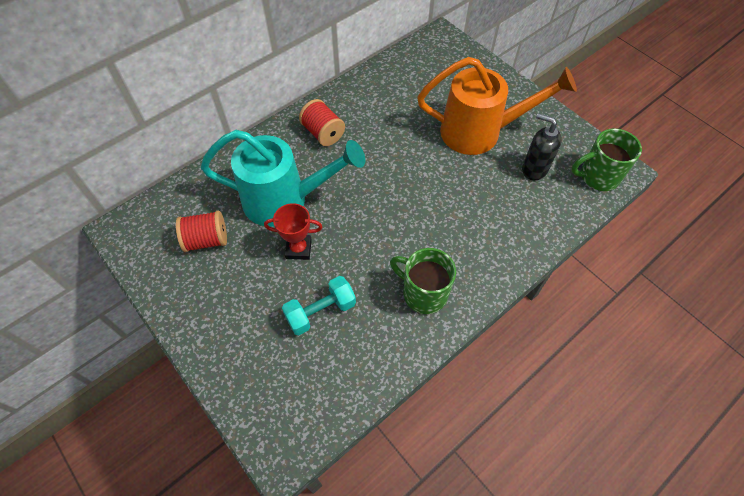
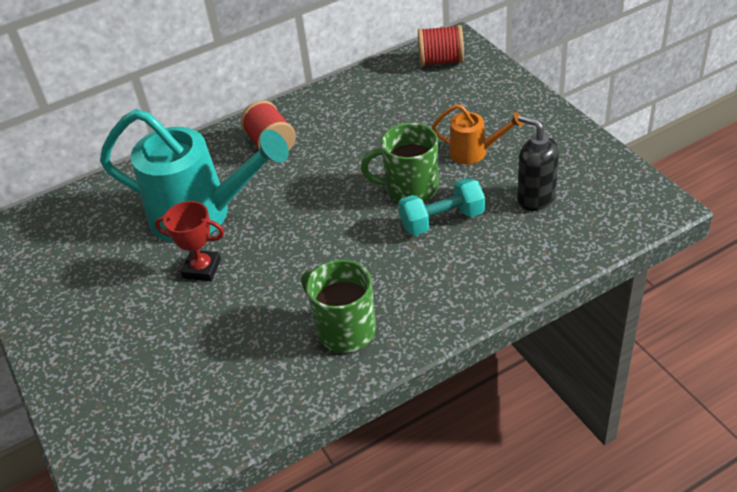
camera: 15 degrees right, 15 degrees down
(206, 240) = (95, 251): red spool -> red spool (441, 61)
(321, 312) = (208, 340): turquoise dumbbell -> turquoise dumbbell (442, 220)
(480, 132) = (474, 152): orange watering can -> orange watering can, size x0.47
(598, 177) = (622, 211): green mug -> green mug (410, 189)

